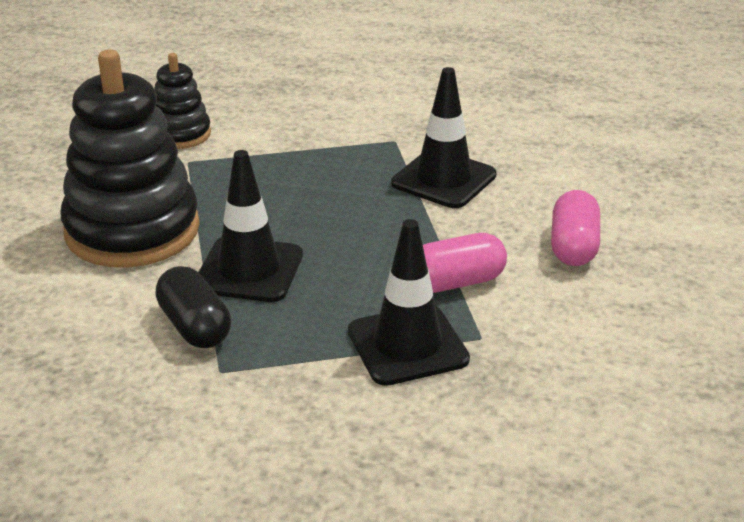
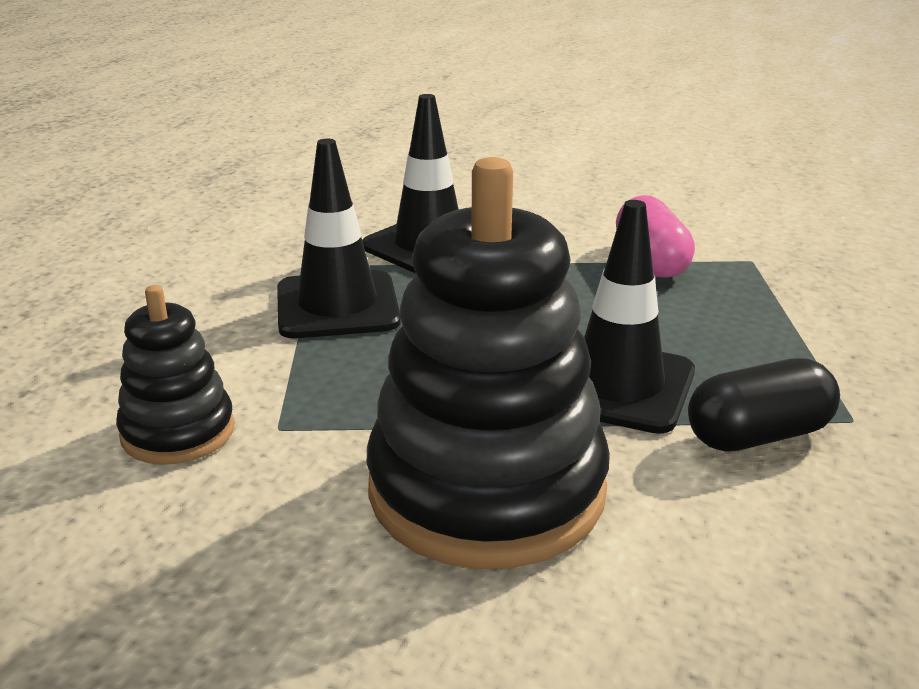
camera: 80 degrees left, 5 degrees down
(407, 345) = (774, 297): black traffic cone -> black traffic cone (337, 306)
(573, 247) = (588, 202): pink capsule -> none

